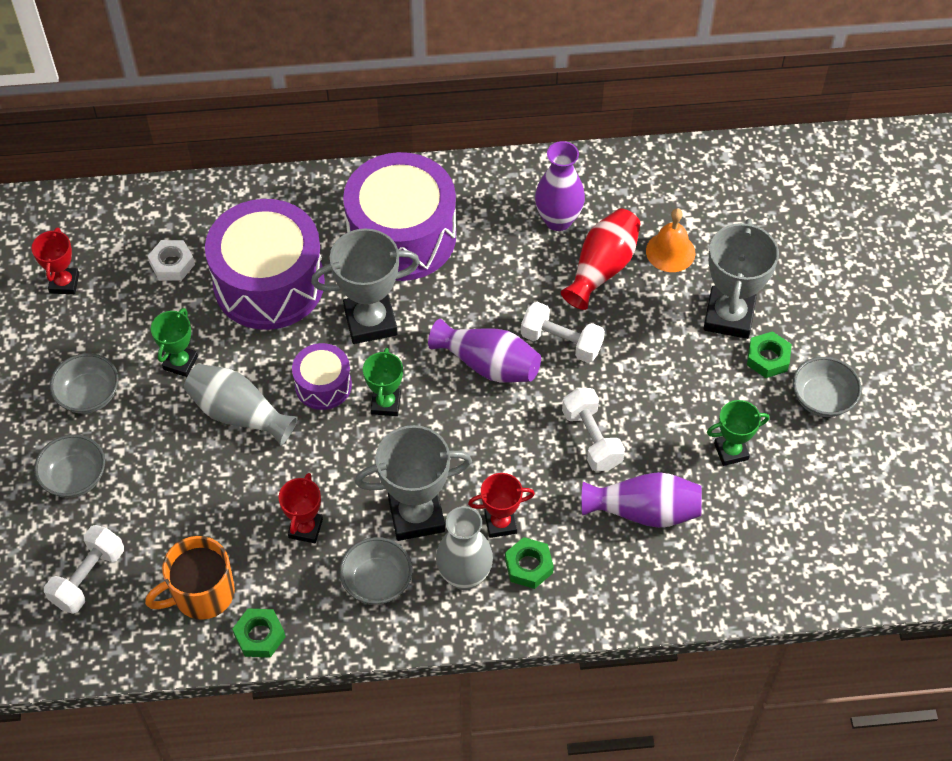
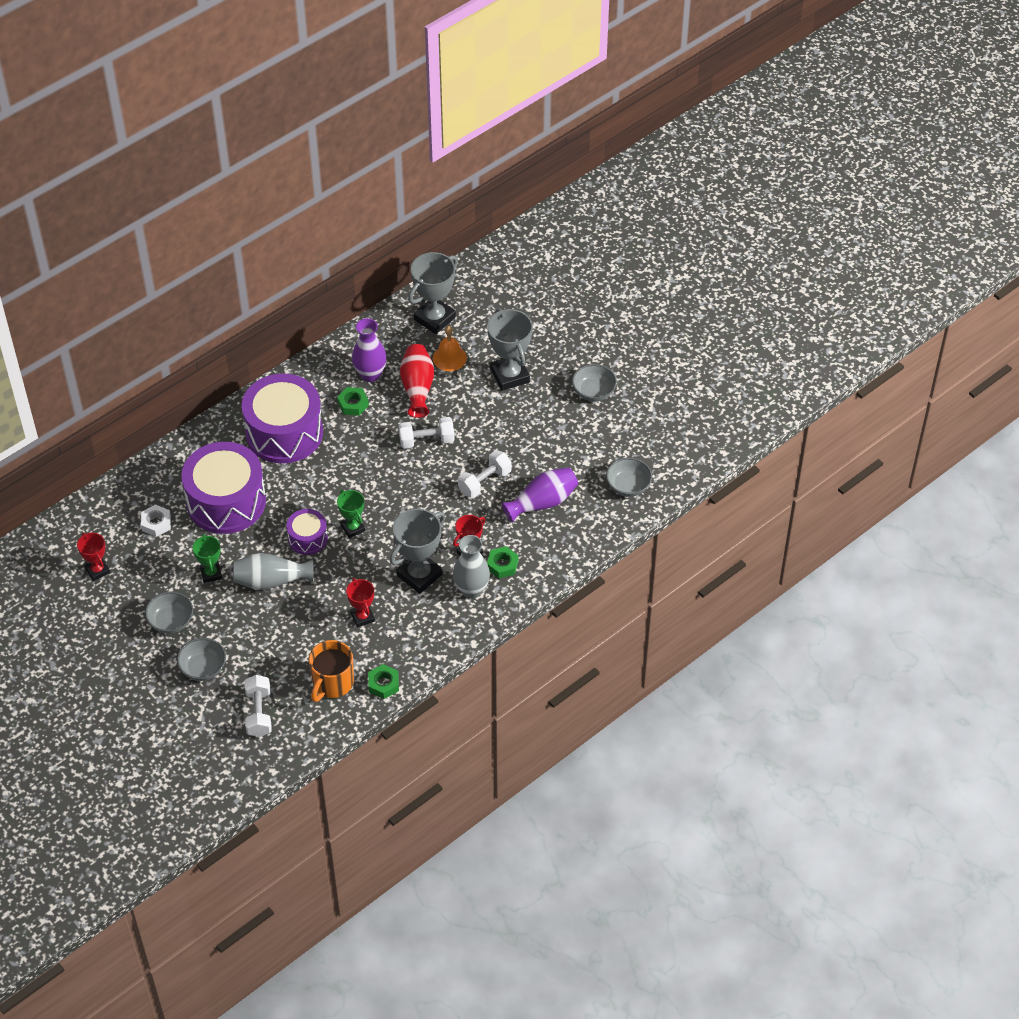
camera: 35 degrees left, 5 degrees down
(370, 321) = (306, 489): grey trophy -> grey trophy (434, 318)
(377, 582) = (426, 620): grey bowl -> grey bowl (628, 486)
(488, 364) = (394, 475): purple vase -> none
(591, 439) = (484, 482): white dumbbell -> white dumbbell turned 75 degrees counterclockwise
(731, 451) = (565, 446): green trophy -> none
(768, 358) = (548, 386): green nut -> green nut (353, 404)

